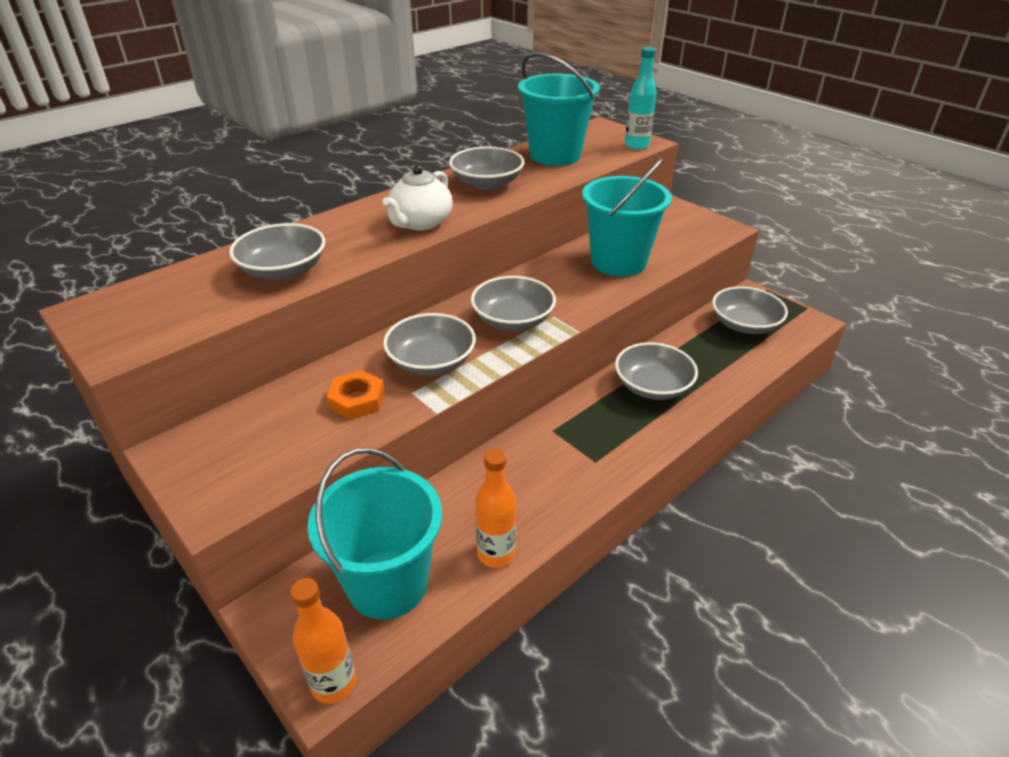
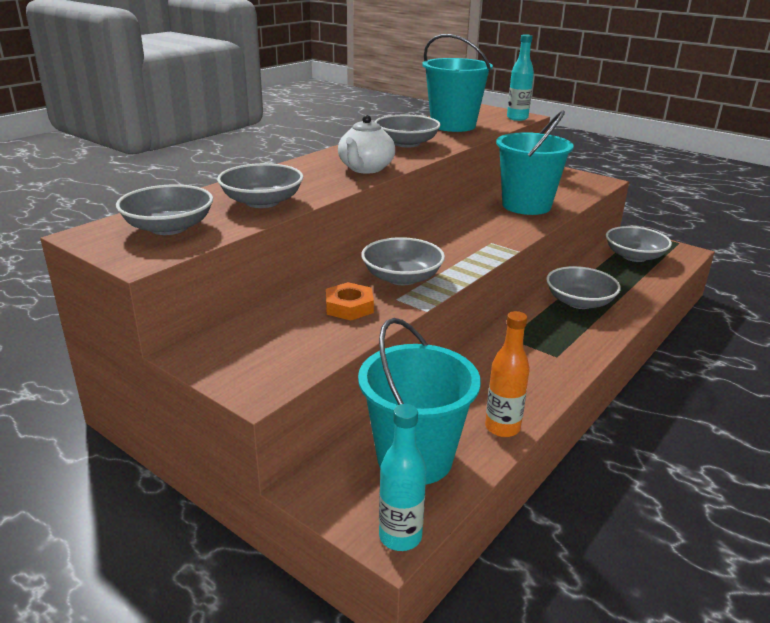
camera: 10 degrees left, 10 degrees down
(334, 683) = (400, 536): orange bottle -> turquoise bottle
(513, 320) = (458, 247): grey bowl -> grey bowl (169, 227)

